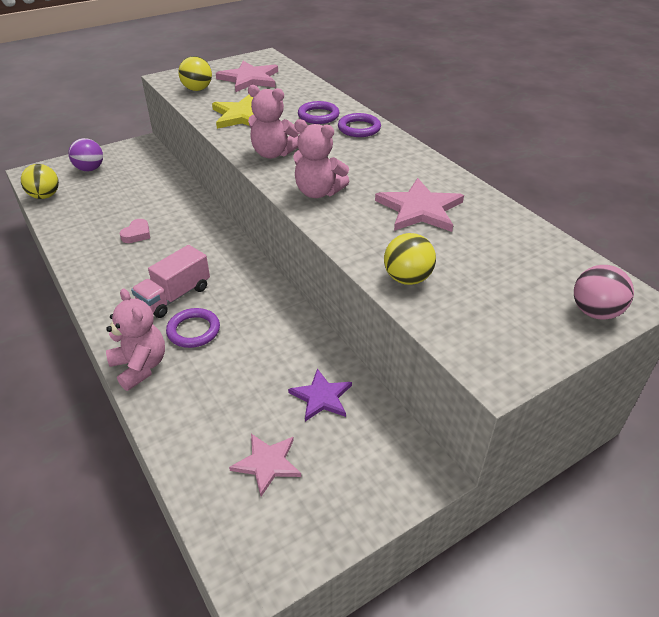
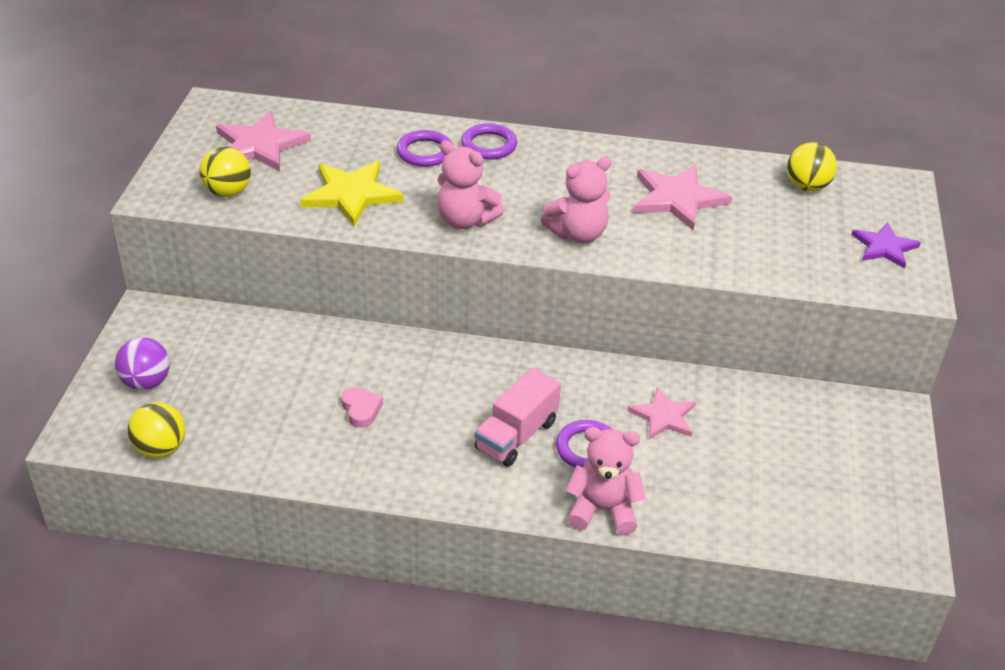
camera: 50 degrees left, 0 degrees up
(175, 296) = (516, 435): pink truck -> pink truck turned 45 degrees clockwise
(267, 463) = (807, 489): pink star -> pink star (663, 416)
(273, 153) = (465, 220): pink teddy bear -> pink teddy bear turned 60 degrees clockwise
(321, 397) = (763, 417): purple star -> purple star (884, 247)
(407, 279) = (767, 263): yellow ball -> yellow ball (807, 186)
(595, 312) = (899, 208): pink ball -> none

